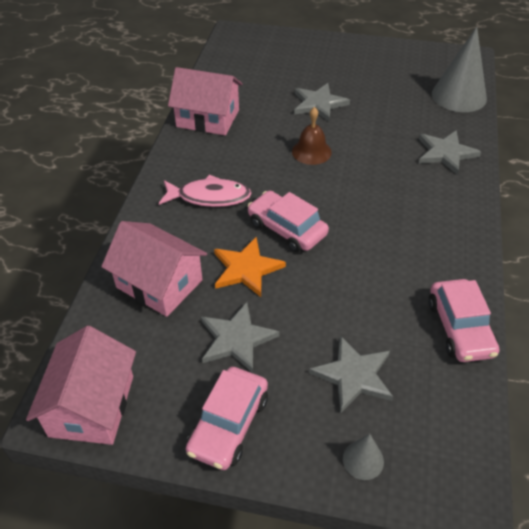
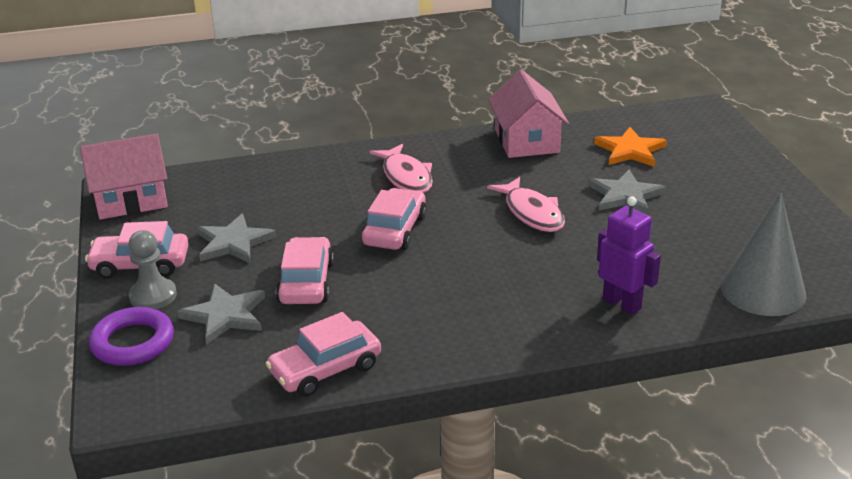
camera: 65 degrees right, 15 degrees down
(159, 284) = (274, 187): pink house -> none
(246, 269) = (323, 223): orange star -> orange star (630, 150)
(292, 425) = (153, 296): none -> grey pawn
(311, 151) = (532, 213): brown bell -> pink fish
(332, 305) = (306, 282): none -> pink car
(363, 460) = (133, 342): grey cone -> purple ring
(445, 153) = (622, 304): grey star -> purple robot

